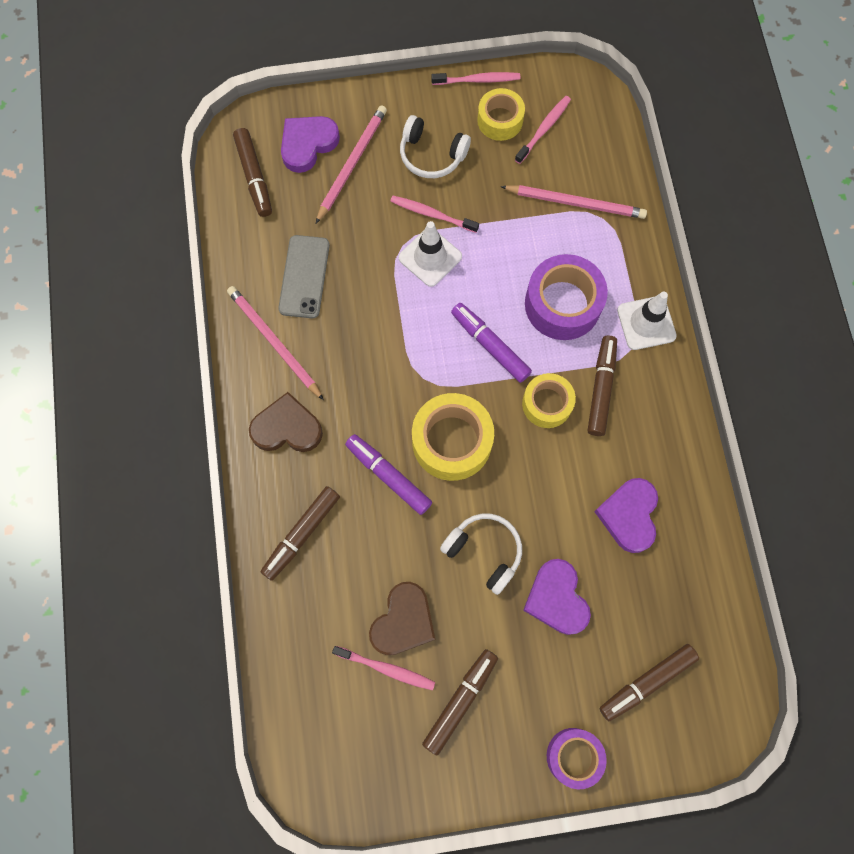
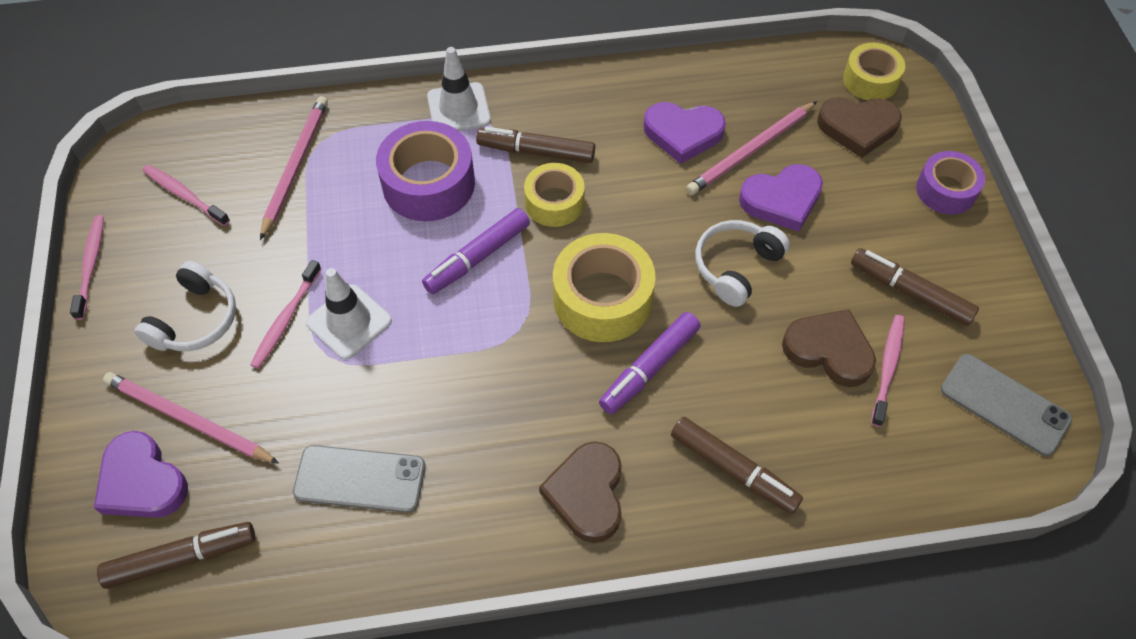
camera: 90 degrees left, 15 degrees down
(274, 342) = (458, 517): pink pencil -> pink pencil (750, 151)
(351, 763) = (1004, 405): none -> grey phone
(500, 120) = (160, 241): yellow tape -> yellow tape (870, 80)
(646, 682) = (857, 128): brown marker -> brown heart

